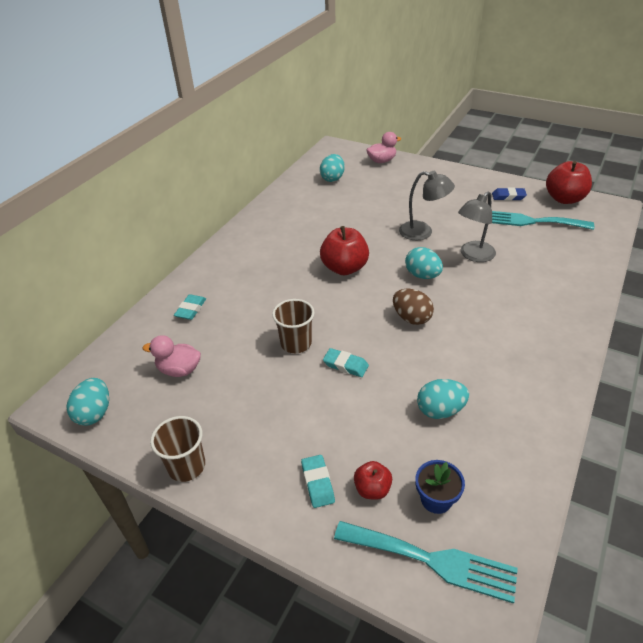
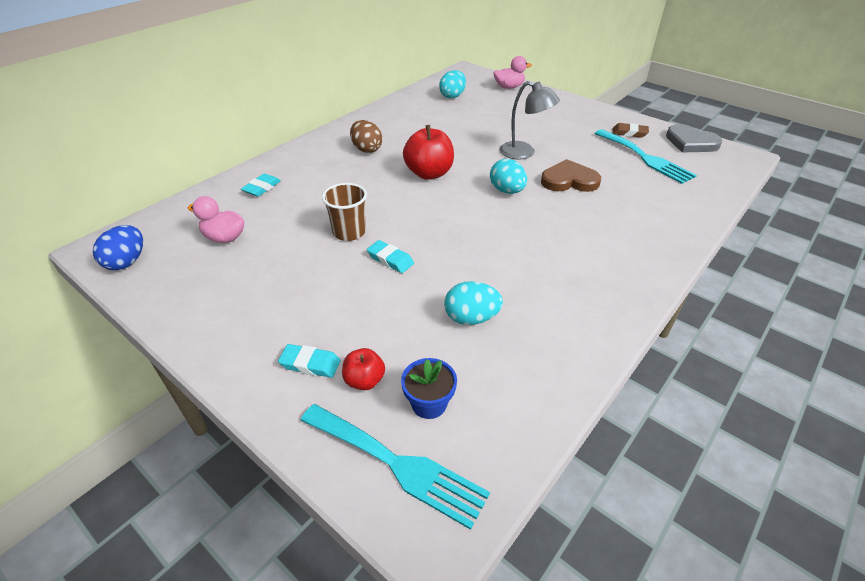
camera: 10 degrees right, 0 degrees up
(94, 413) = (127, 262): turquoise egg -> blue egg
(186, 466) = (188, 324): brown cup -> none
(317, 483) = (310, 364): turquoise eraser -> turquoise eraser turned 75 degrees counterclockwise
(411, 318) = (478, 227): brown egg -> brown egg (366, 149)
(473, 255) = (569, 180): grey lamp -> brown heart
(508, 196) = (629, 133): blue eraser -> brown eraser
(531, 221) = (645, 158): turquoise fork -> turquoise fork turned 150 degrees counterclockwise
(564, 199) = (690, 142): red apple -> grey heart

